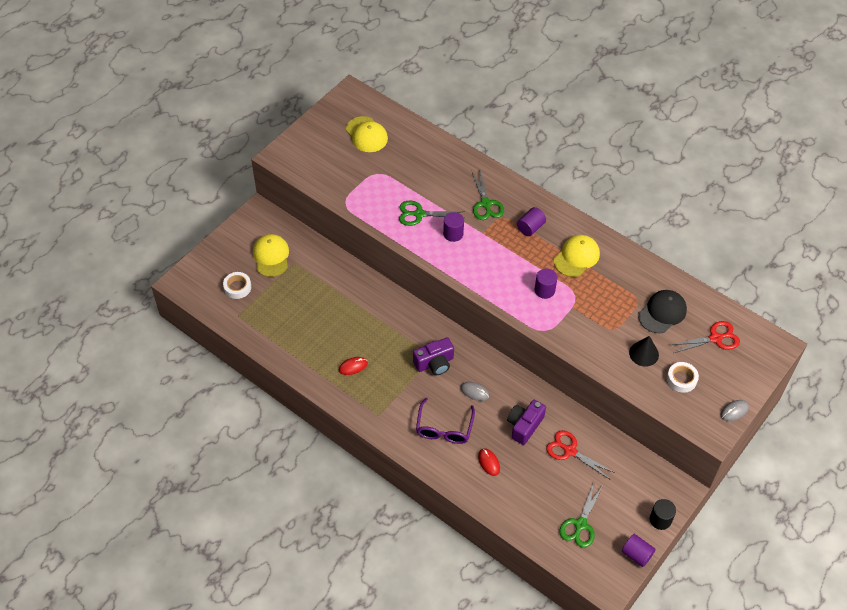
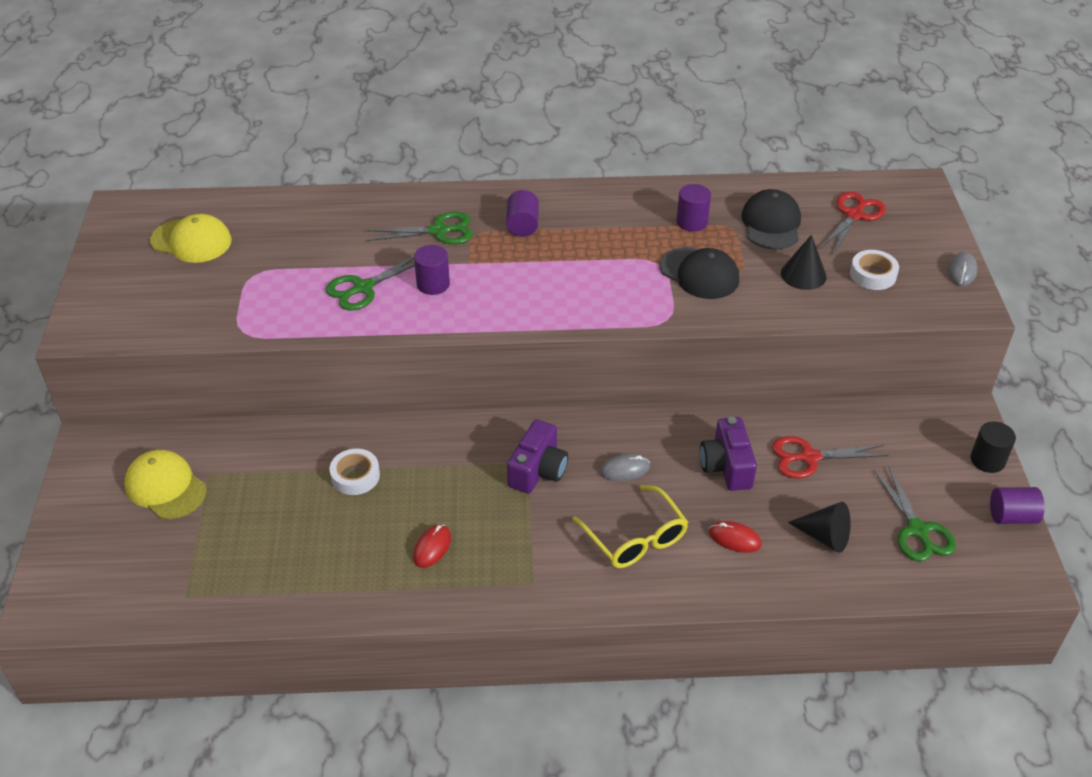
camera: 40 degrees left, 10 degrees down
(237, 287) = (149, 559): white tape -> white tape (355, 476)
(444, 428) = (635, 538): purple glasses -> yellow glasses
(486, 204) = (439, 231): green scissors -> green scissors turned 45 degrees counterclockwise
(532, 493) = (825, 536): none -> black cone
(544, 290) = (616, 278): purple cylinder -> purple cylinder (692, 222)
(576, 257) = (612, 224): yellow cap -> none
(589, 316) = (699, 273): none -> black cap

